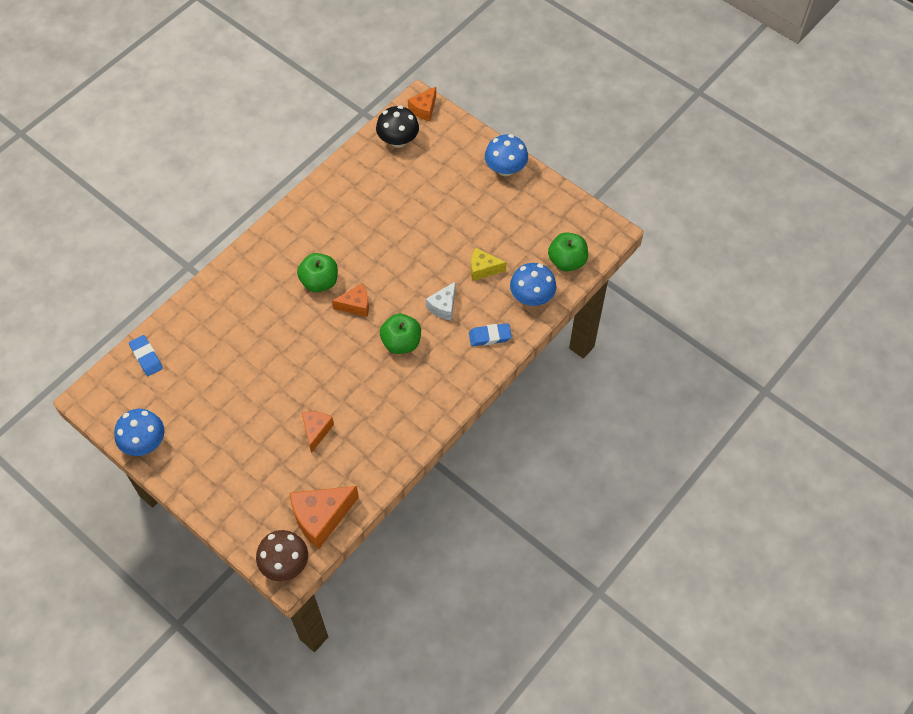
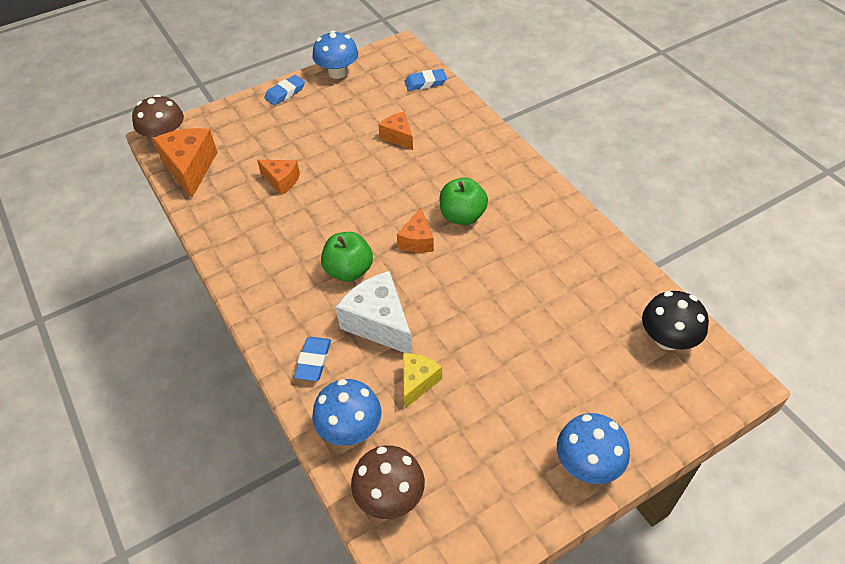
camera: 110 degrees right, 10 degrees down
(189, 480) = (285, 93): none -> blue eraser
(424, 109) = (724, 385): orange cheese -> orange cheese (398, 137)
(443, 306) = (379, 323): white cheese -> white cheese, size x1.70
(567, 261) = (389, 496): green apple -> brown mushroom

